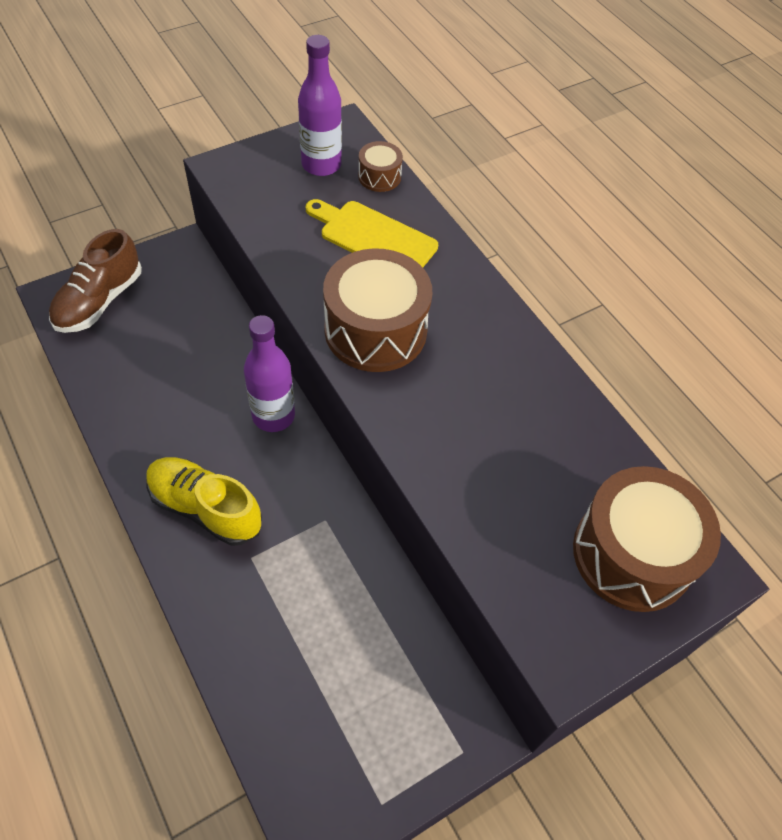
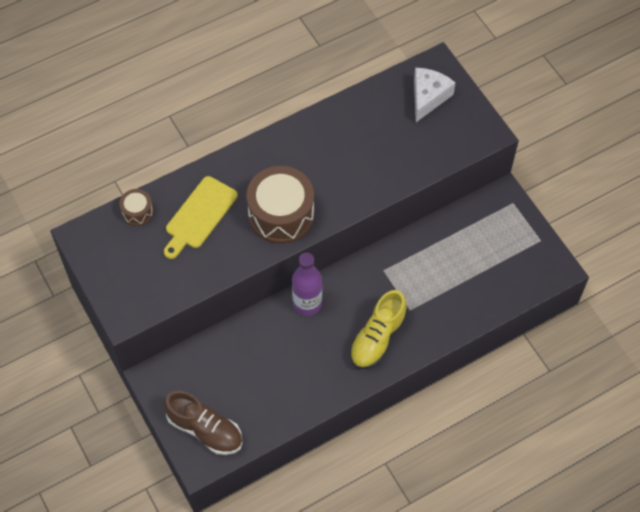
camera: 85 degrees left, 5 degrees up
(321, 165) = (123, 250): purple bottle -> none
(632, 554) = (428, 97): brown drum -> white cheese

